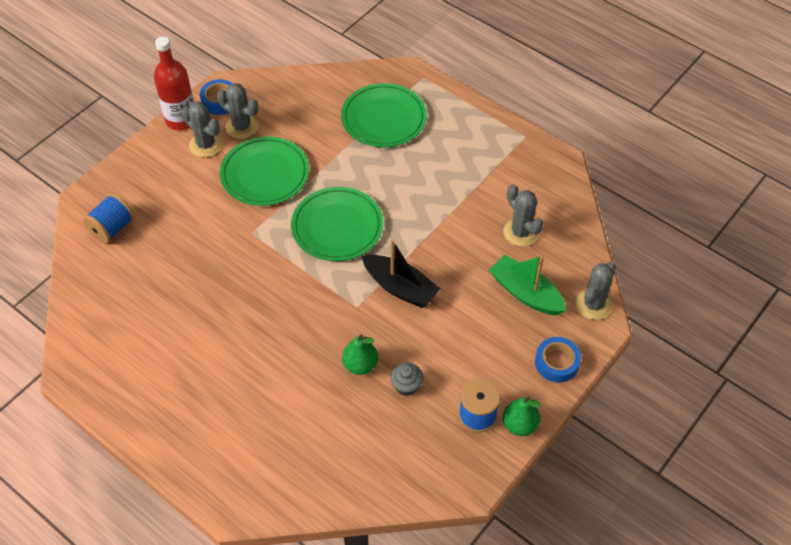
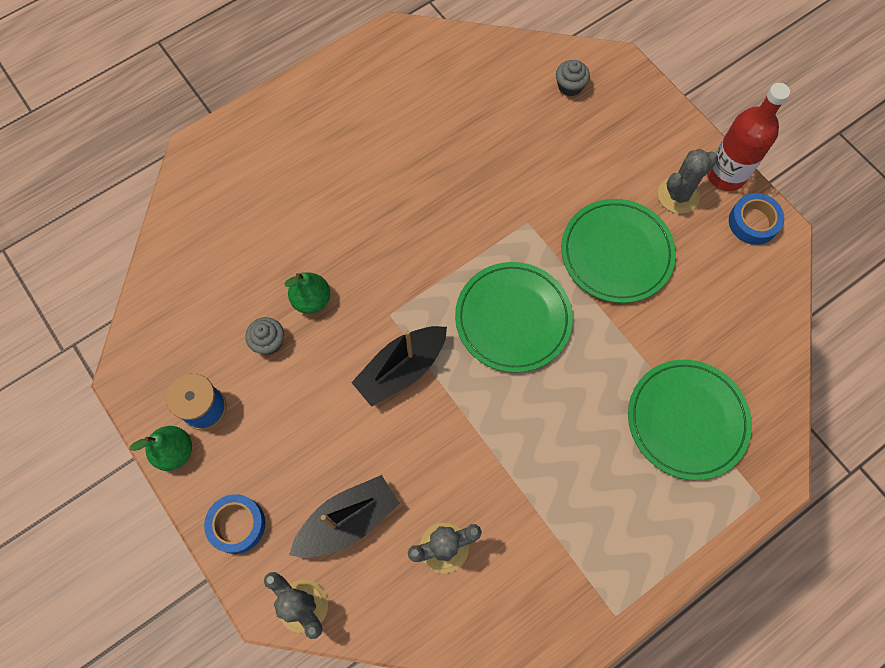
camera: 105 degrees right, 15 degrees up
(112, 228) = (570, 86): blue spool -> grey cupcake
(242, 127) = (702, 240): grey cactus -> none
(525, 293) = (348, 521): green boat -> black boat

